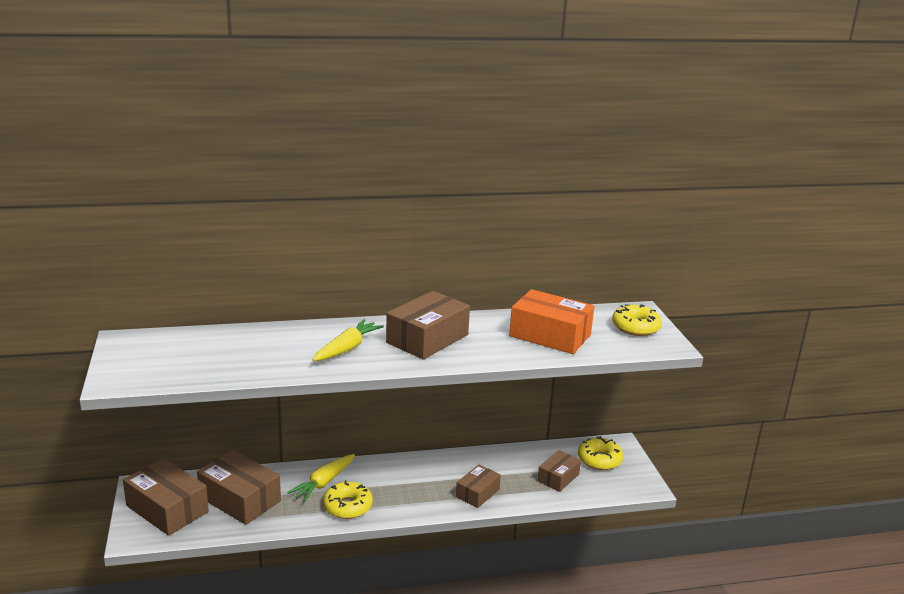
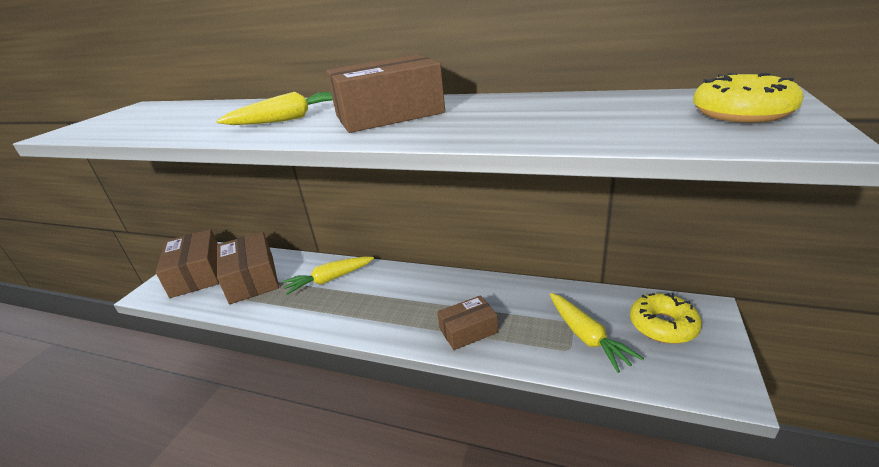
camera: 35 degrees right, 5 degrees up
(347, 506) = (326, 309): yellow donut -> none
(550, 335) = (566, 117): orange box -> none
(558, 477) = (586, 336): brown box -> yellow carrot

